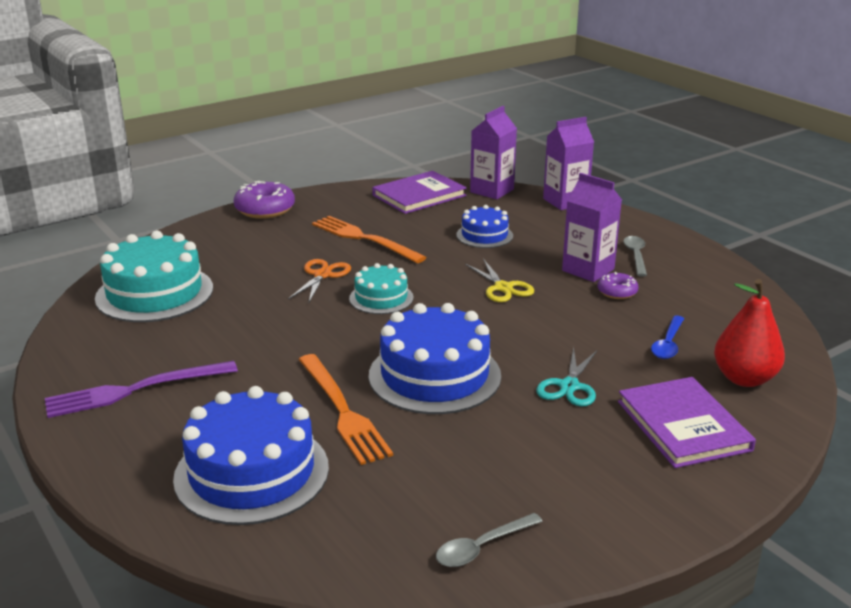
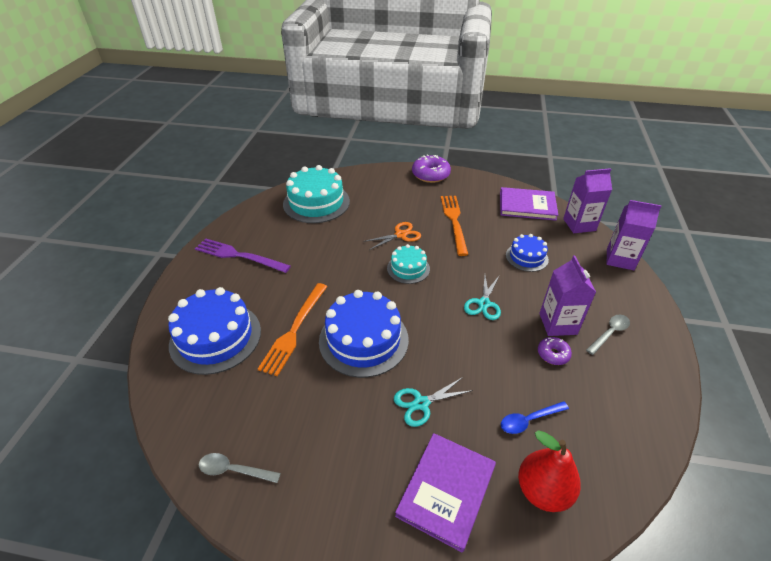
camera: 45 degrees right, 15 degrees up
(503, 288) = (483, 303): yellow scissors -> turquoise scissors

